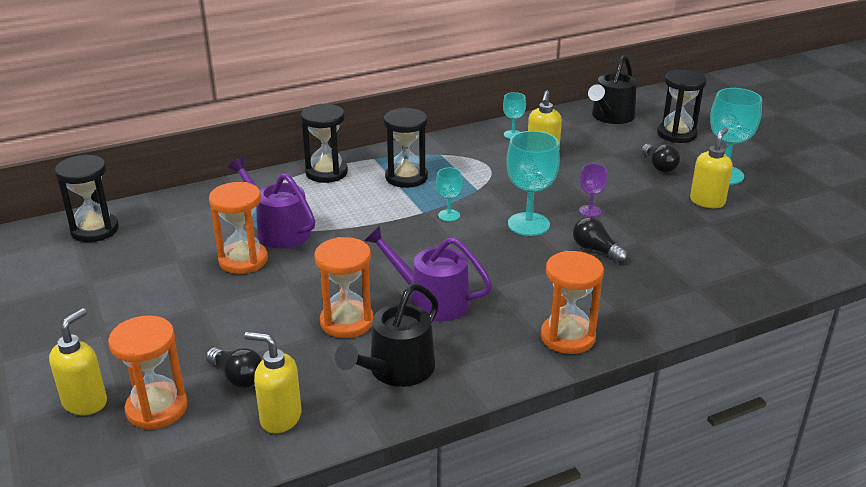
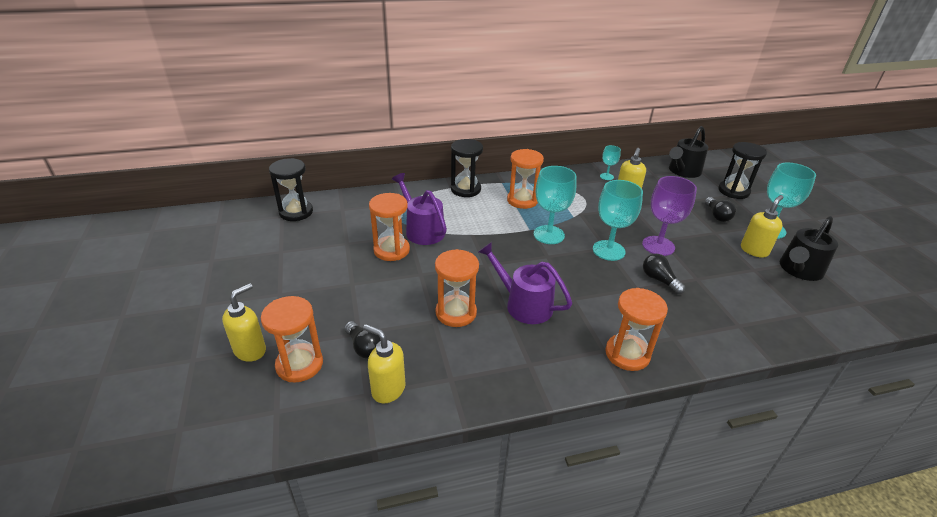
camera: 10 degrees right, 5 degrees up
(396, 370) = (485, 361): black watering can -> black watering can (799, 270)
(406, 177) = (522, 200): black hourglass -> orange hourglass
(449, 215) = (549, 235): turquoise goblet -> turquoise goblet, size x1.90
(590, 211) = (658, 246): purple goblet -> purple goblet, size x1.90

